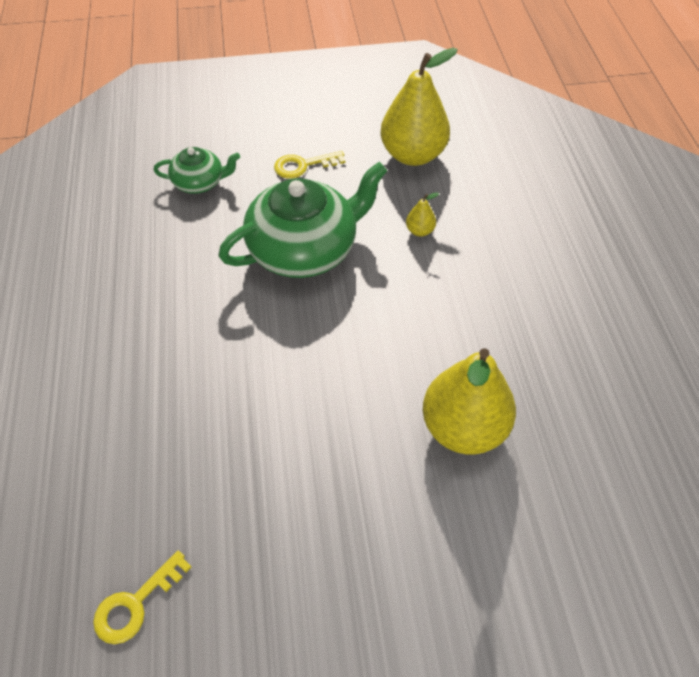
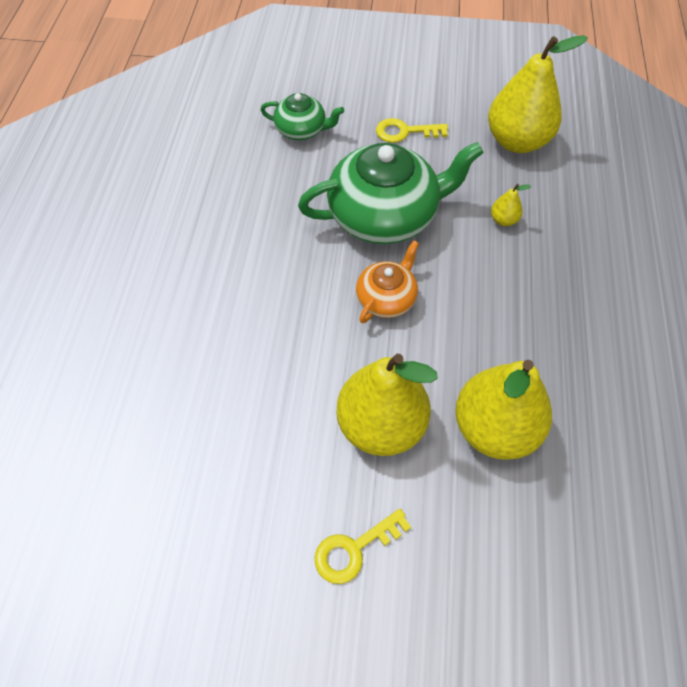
camera: 15 degrees right, 5 degrees up
(136, 604) = (144, 517): yellow key -> yellow key (354, 549)
(327, 328) = (386, 298): none -> orange teapot
(354, 451) = (381, 425): none -> yellow pear

